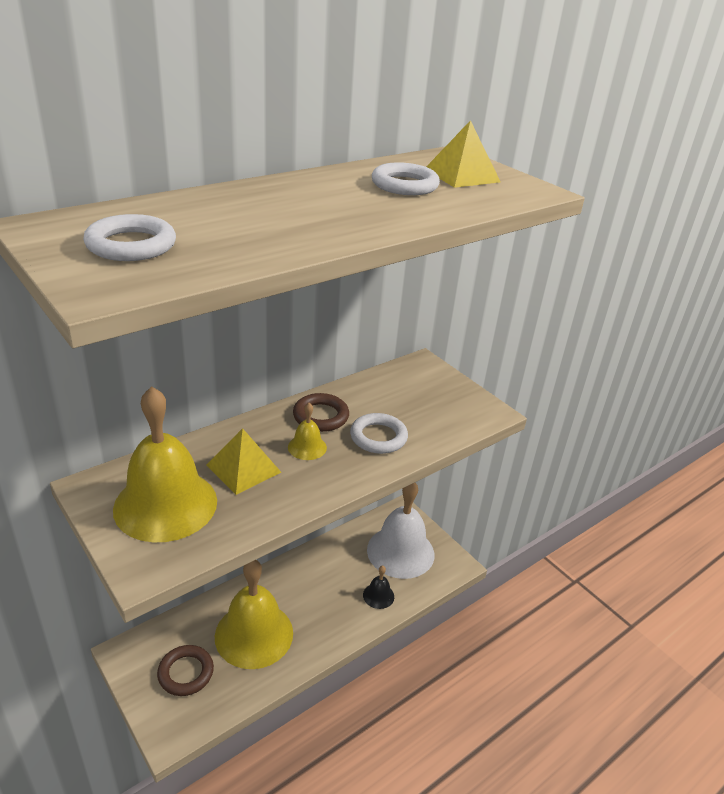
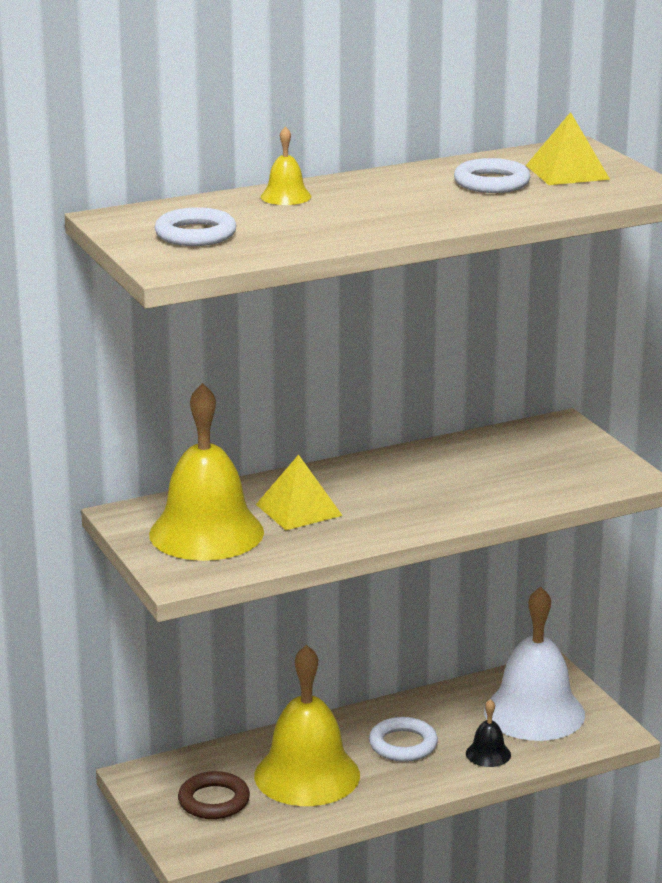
camera: 15 degrees right, 10 degrees down
(307, 447) = (379, 496): yellow bell -> yellow bell (285, 196)
(321, 416) = (404, 469): brown ring -> none
(378, 437) = (471, 492): white ring -> white ring (403, 744)

